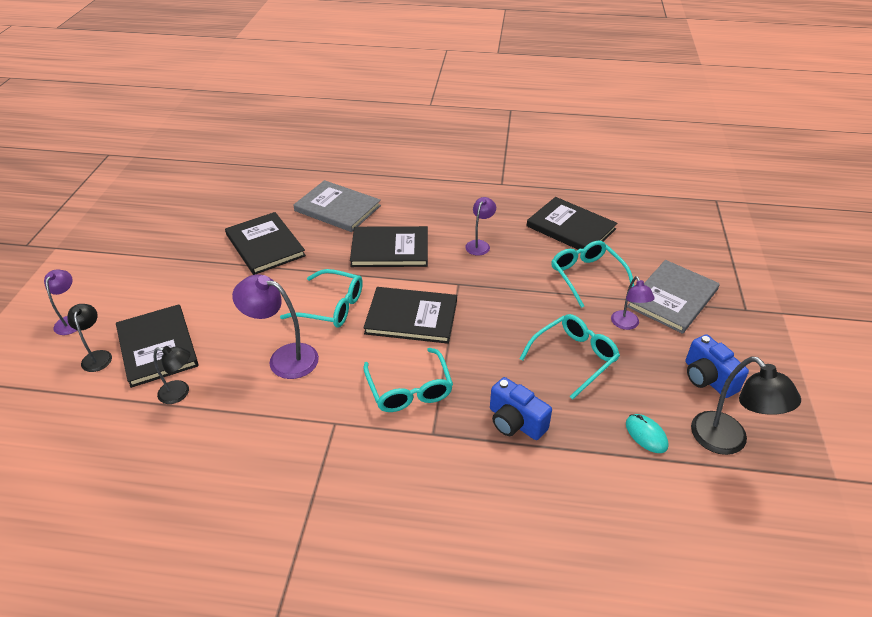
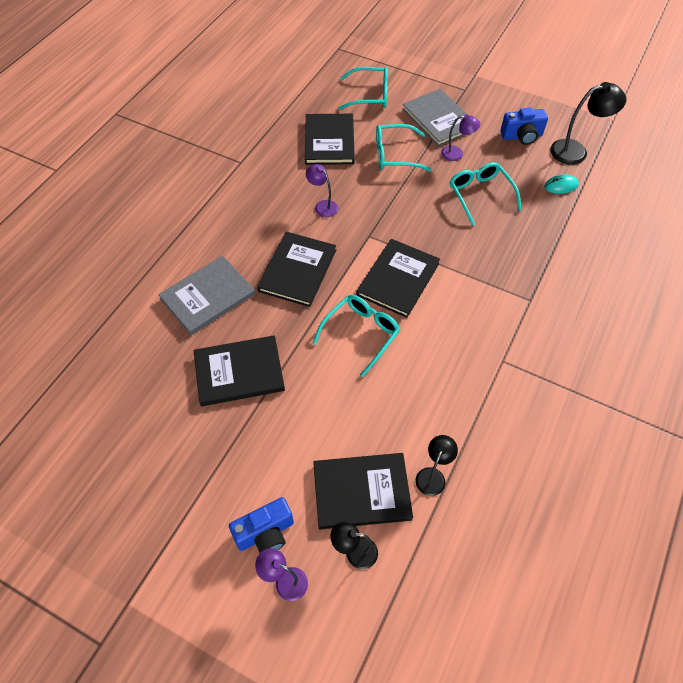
camera: 70 degrees left, 15 degrees up
(284, 358) = (415, 384): purple lamp -> none
(409, 389) = (481, 302): turquoise glasses -> turquoise glasses (370, 95)
(515, 422) = (532, 249): blue camera -> blue camera (265, 533)
(571, 227) = (329, 141): black book -> black book turned 60 degrees counterclockwise

